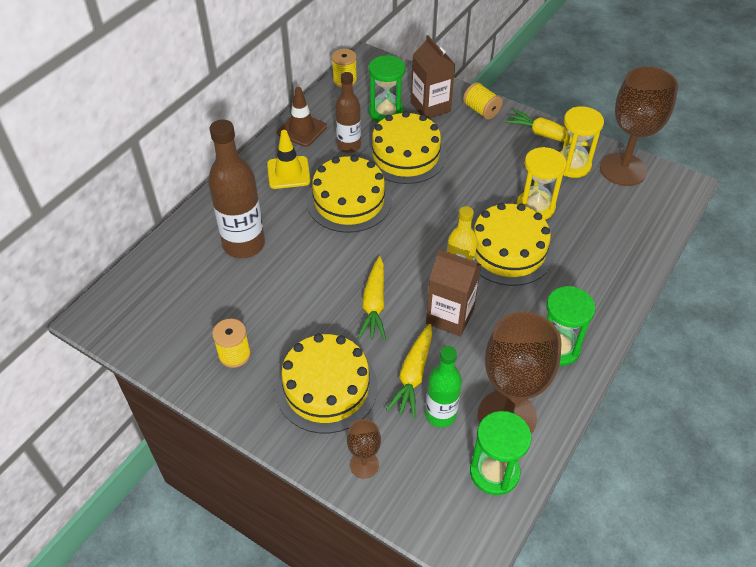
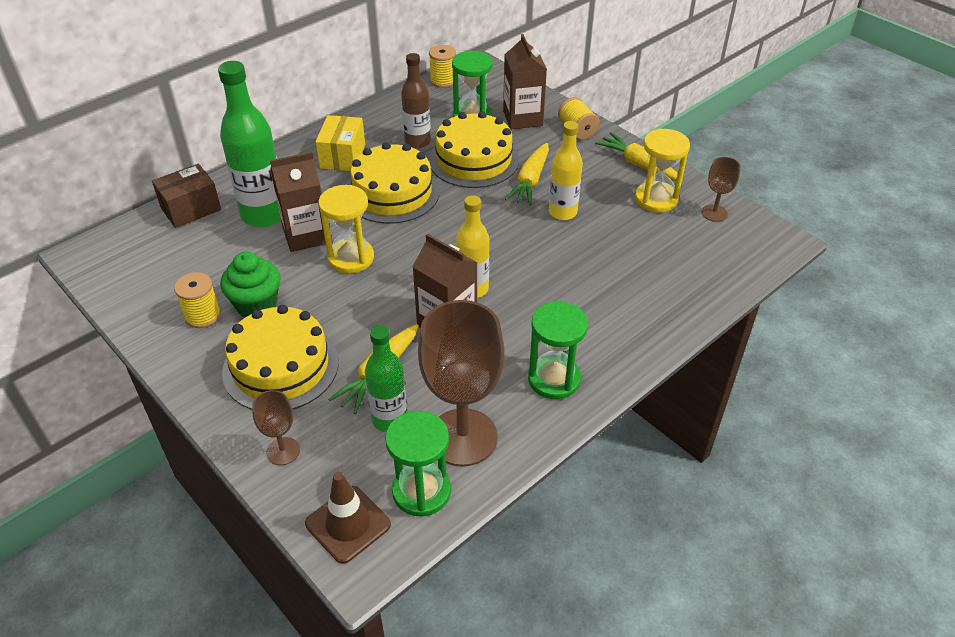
camera: 15 degrees right, 5 degrees down
(173, 251) = (191, 209): none -> brown box
(244, 244) = (264, 215): brown bottle -> green bottle
(278, 334) = (256, 305): none -> green cupcake
(288, 173) = (342, 156): yellow traffic cone -> yellow box
(291, 257) = (306, 235): none -> brown carton
(302, 130) = (376, 119): brown traffic cone -> brown traffic cone (348, 524)
(374, 304) = (371, 296): yellow carrot -> yellow carrot (530, 181)
(501, 192) = (562, 212): none -> yellow bottle
(508, 250) = (543, 271): yellow cake -> none
(535, 207) = (594, 233): yellow hourglass -> yellow hourglass (351, 258)
(623, 169) = (714, 213): brown goblet -> brown goblet, size x0.47

